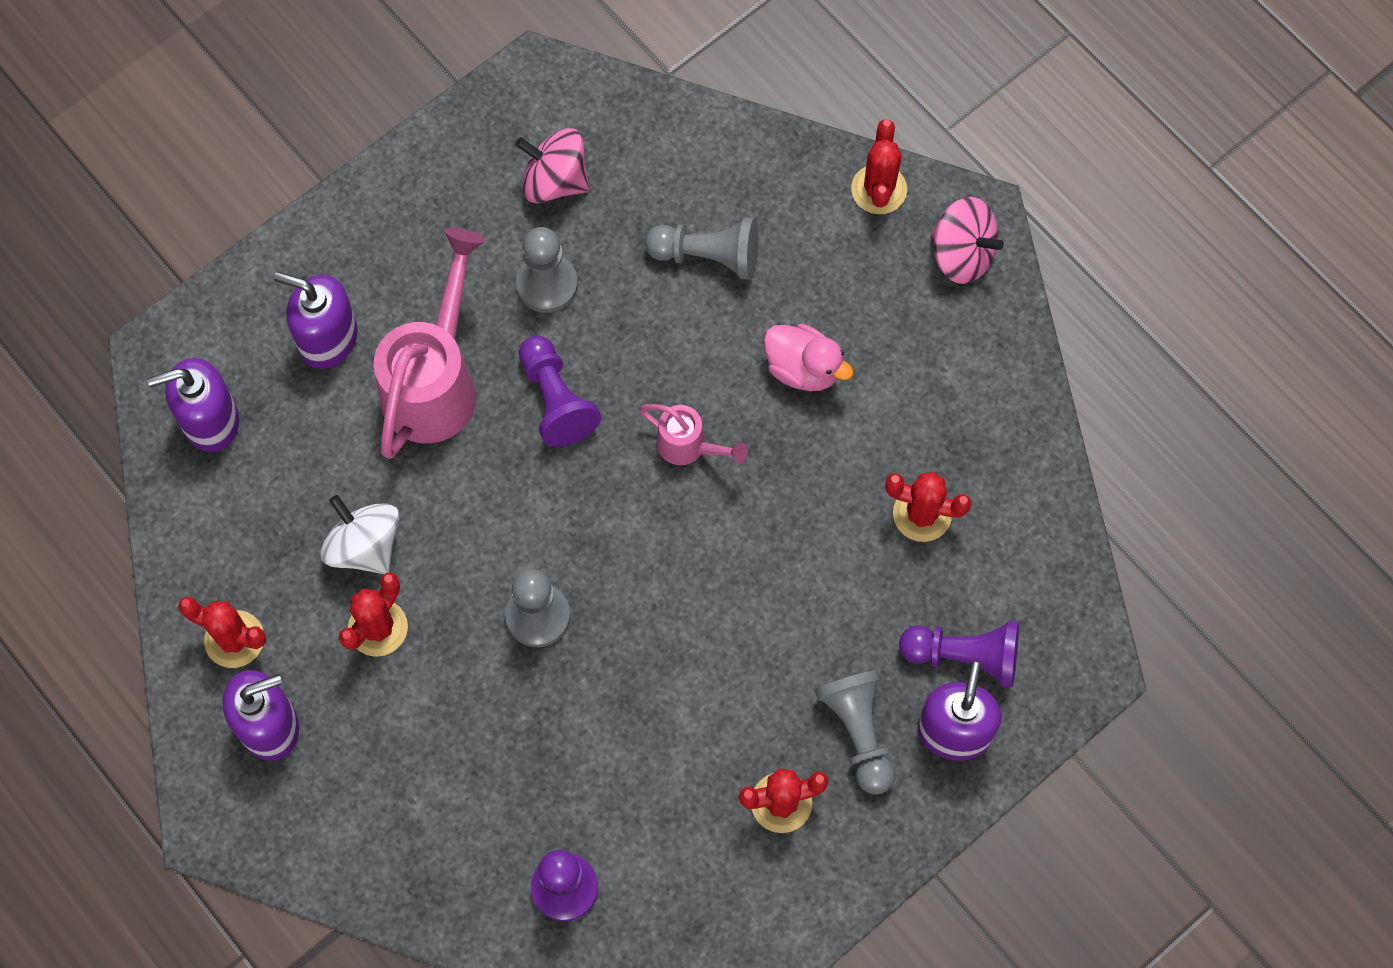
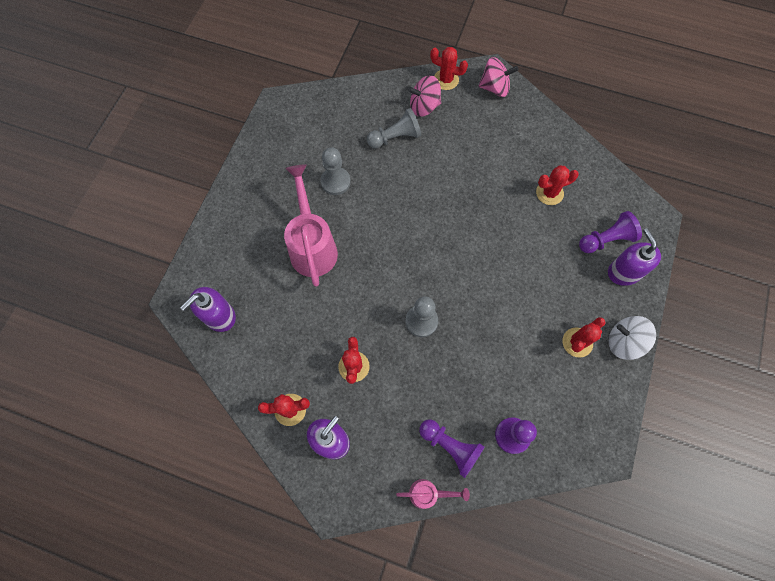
camera: 30 degrees left, 0 degrees up
(328, 338) = (253, 252): purple soap dispenser -> none
(365, 546) = (325, 333): white spinning top -> white spinning top (623, 342)
(555, 181) = (312, 139): pink spinning top -> pink spinning top (424, 106)
(556, 400) = (370, 226): purple pawn -> purple pawn (450, 446)
(689, 447) = (438, 216): pink watering can -> pink watering can (428, 493)
(803, 368) = (463, 161): pink duck -> none
(858, 732) = (587, 294): grey pawn -> none
(879, 189) = (446, 80): red cactus -> red cactus turned 45 degrees counterclockwise

